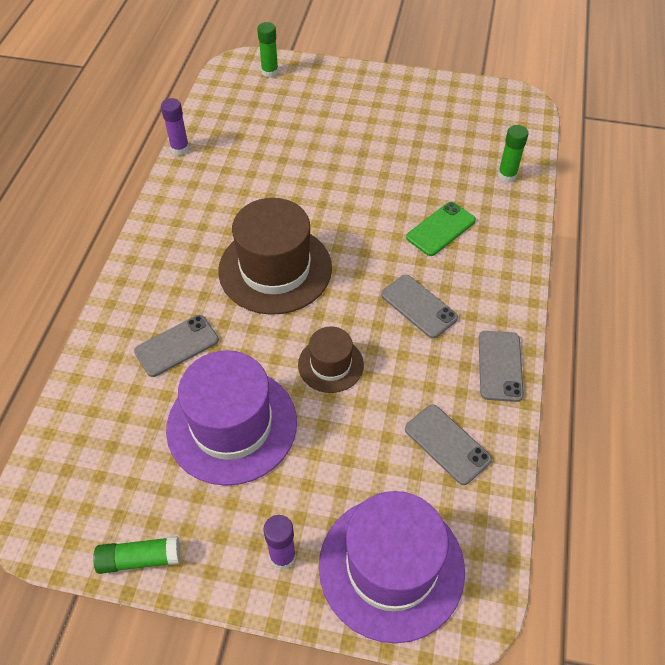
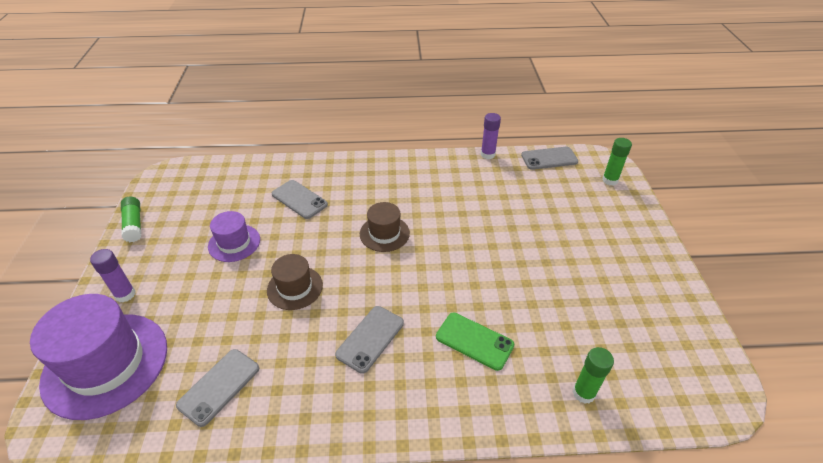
camera: 75 degrees right, 10 degrees down
(232, 425) = (234, 243): purple hat -> purple hat, size x0.53
(275, 269) = (384, 233): brown hat -> brown hat, size x0.53
(500, 366) = (311, 420): grey phone -> grey phone (549, 158)

